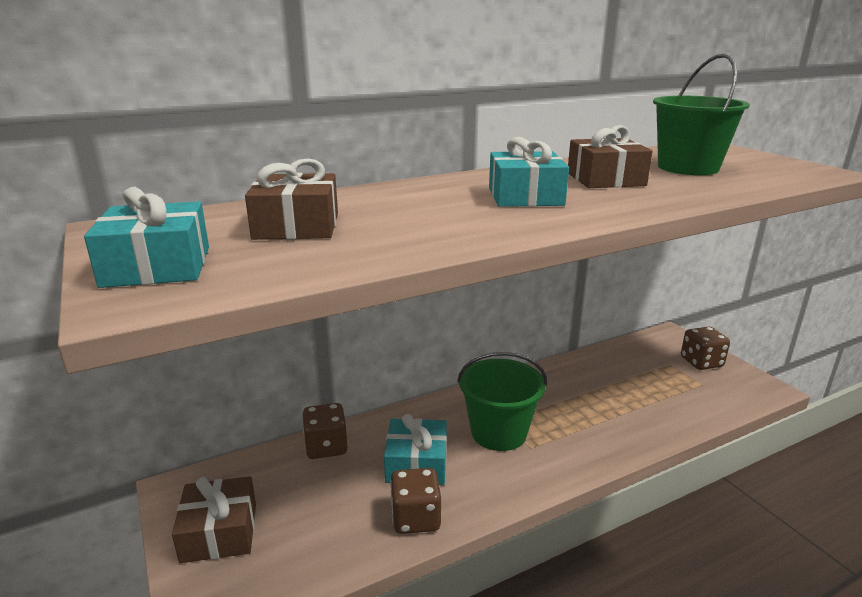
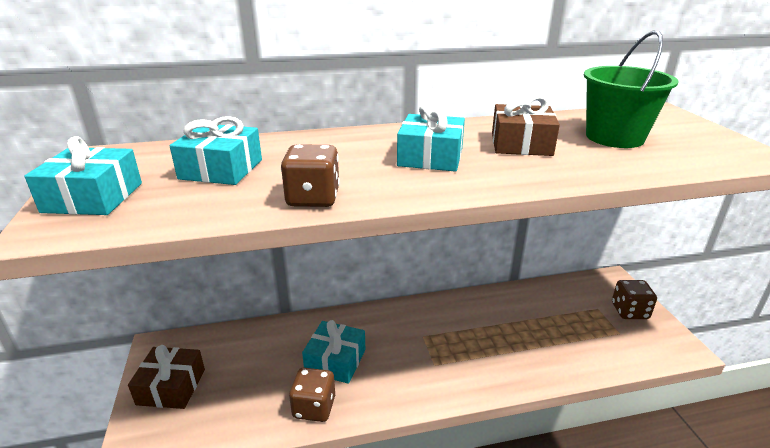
camera: 15 degrees right, 5 degrees up
(296, 226) = (221, 169): brown gift -> turquoise gift
(326, 447) = (274, 333): brown dice -> brown dice (313, 198)
(498, 432) = (413, 346): green bucket -> none

